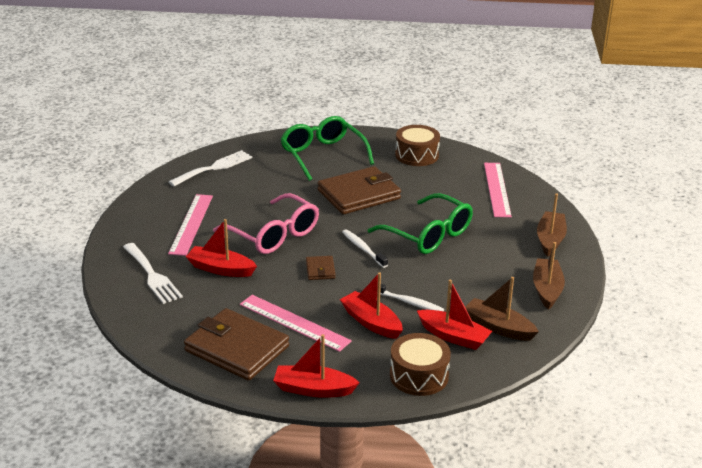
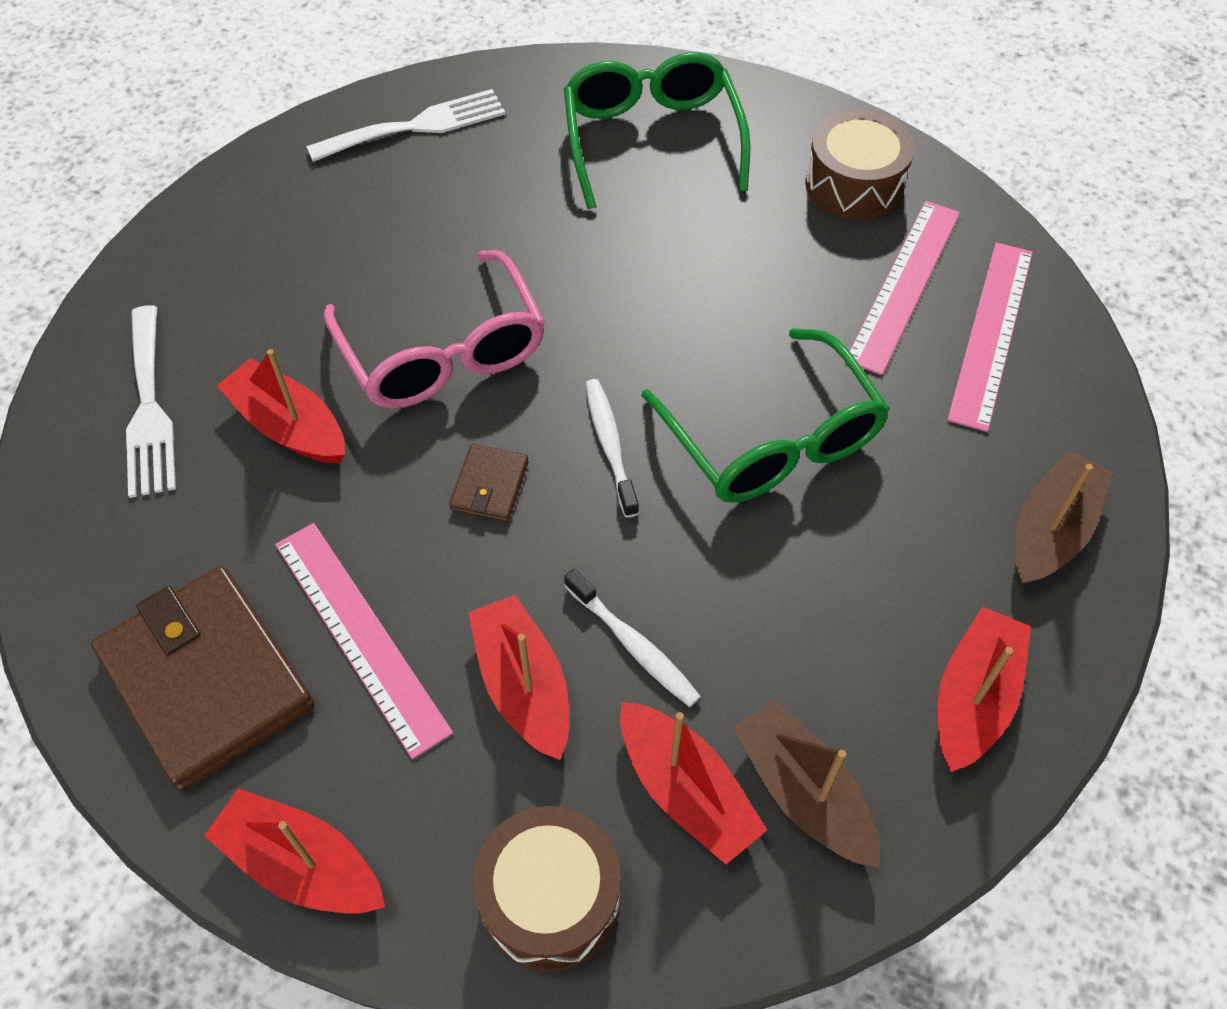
camera: 20 degrees right, 25 degrees up
(191, 224) = (295, 278): pink ruler -> pink ruler (904, 284)
(359, 194) = (675, 275): brown wallet -> none
(547, 289) = (973, 698): brown boat -> red boat

